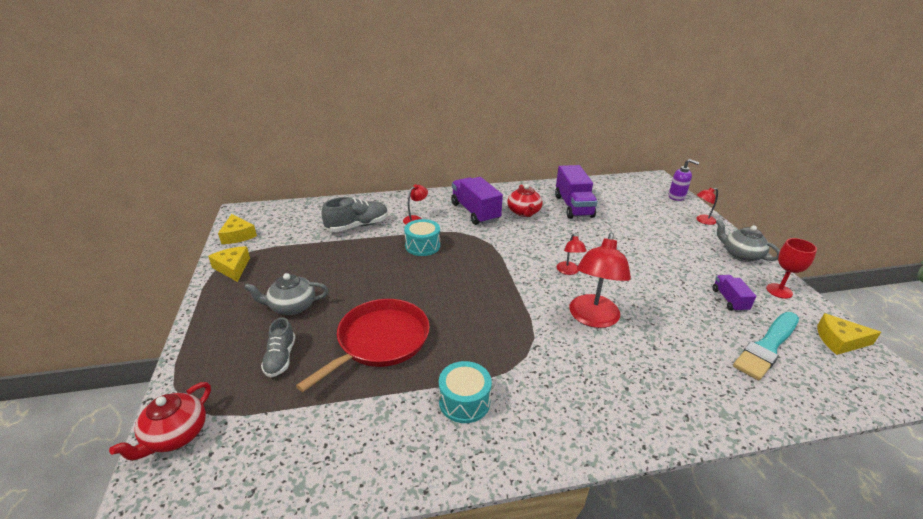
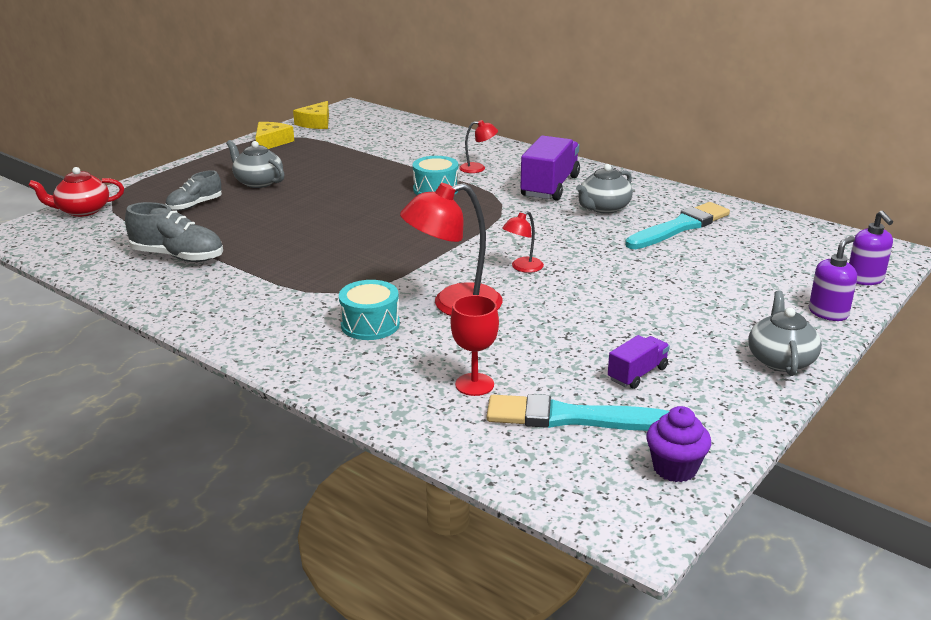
camera: 50 degrees right, 5 degrees down
(357, 226) = (416, 153): grey shoe -> grey shoe (178, 256)
(380, 341) = (266, 228): red pan -> none
(464, 401) = (242, 287): turquoise drum -> turquoise drum (370, 324)
(524, 212) = (603, 208): red teapot -> grey teapot
(573, 206) = (679, 227): purple truck -> turquoise brush
(702, 220) = (828, 313): red lamp -> purple soap dispenser
(779, 291) = (729, 405): red goblet -> red goblet (474, 384)
(839, 340) = (675, 468): yellow cheese -> purple cupcake

